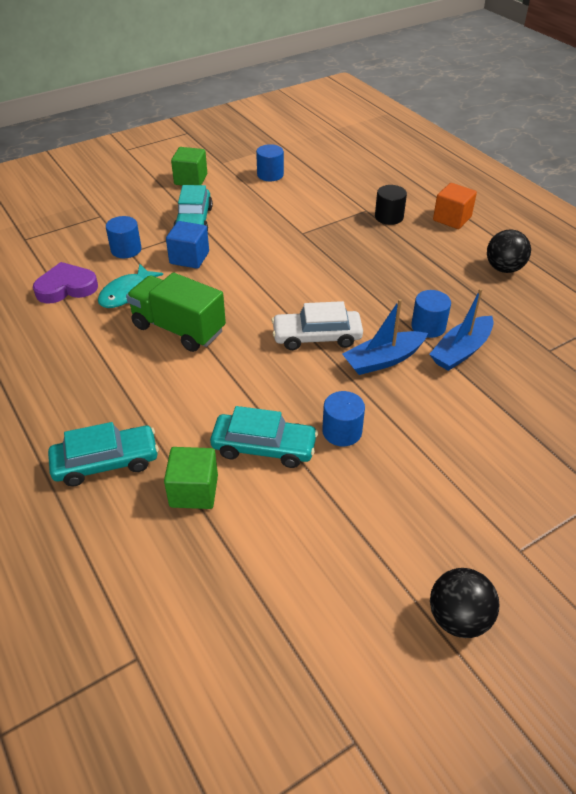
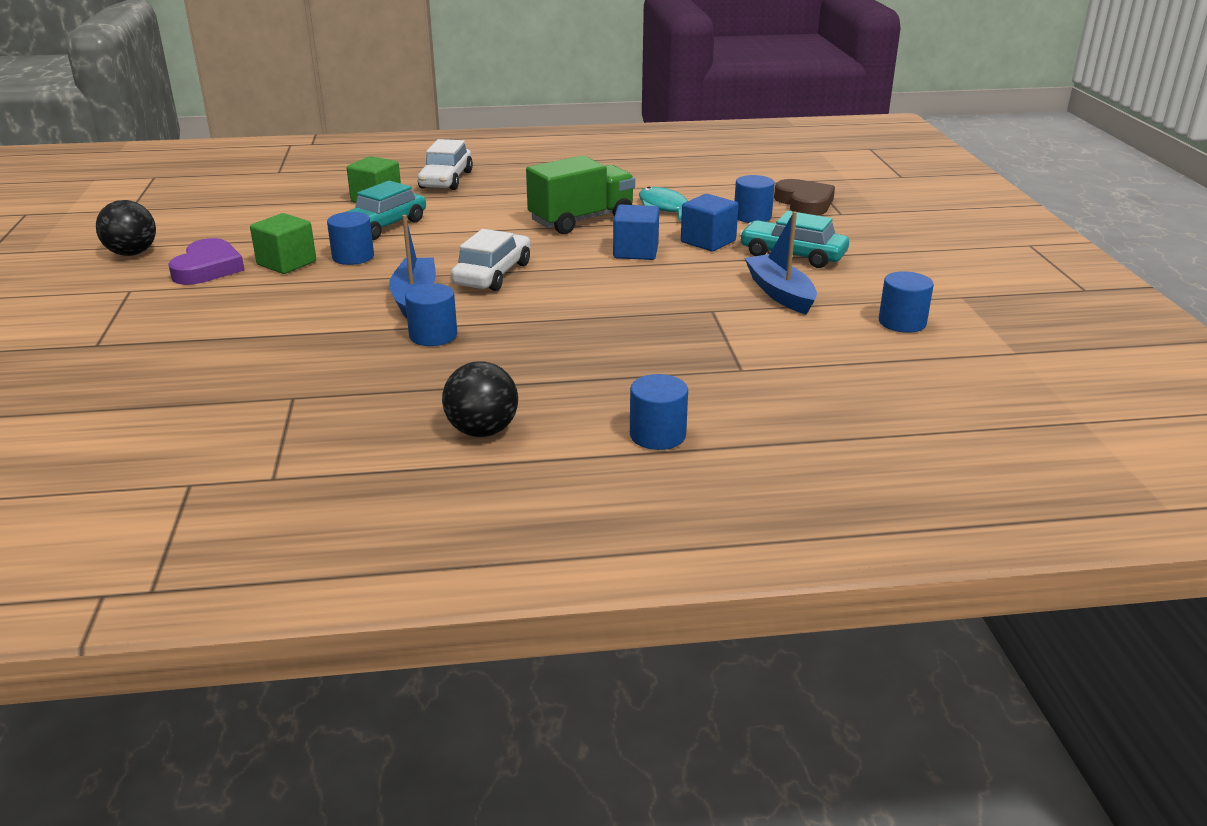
camera: 115 degrees right, 15 degrees down
(66, 287) = (700, 188): purple heart -> purple heart (208, 268)
(83, 233) = (804, 203): none -> brown heart
(106, 462) = (446, 180): turquoise car -> white car
(191, 179) = (913, 269): green cube -> green cube (286, 263)
(229, 284) = (635, 251): none -> blue cube
(389, 217) = (706, 381): black cylinder -> none
(452, 219) = (657, 435): orange cube -> blue cylinder
(461, 351) = (369, 341): blue boat -> blue boat (780, 293)

